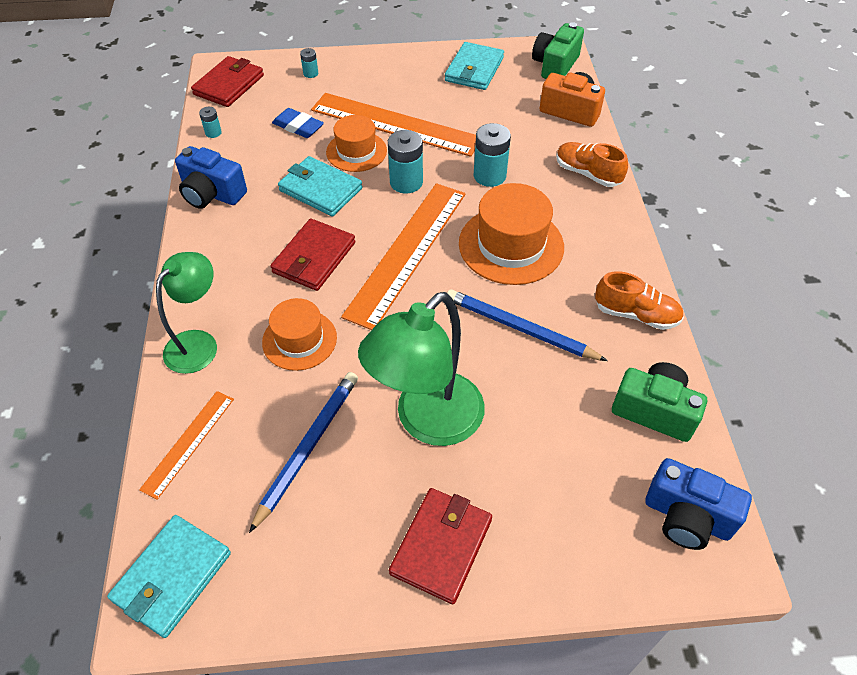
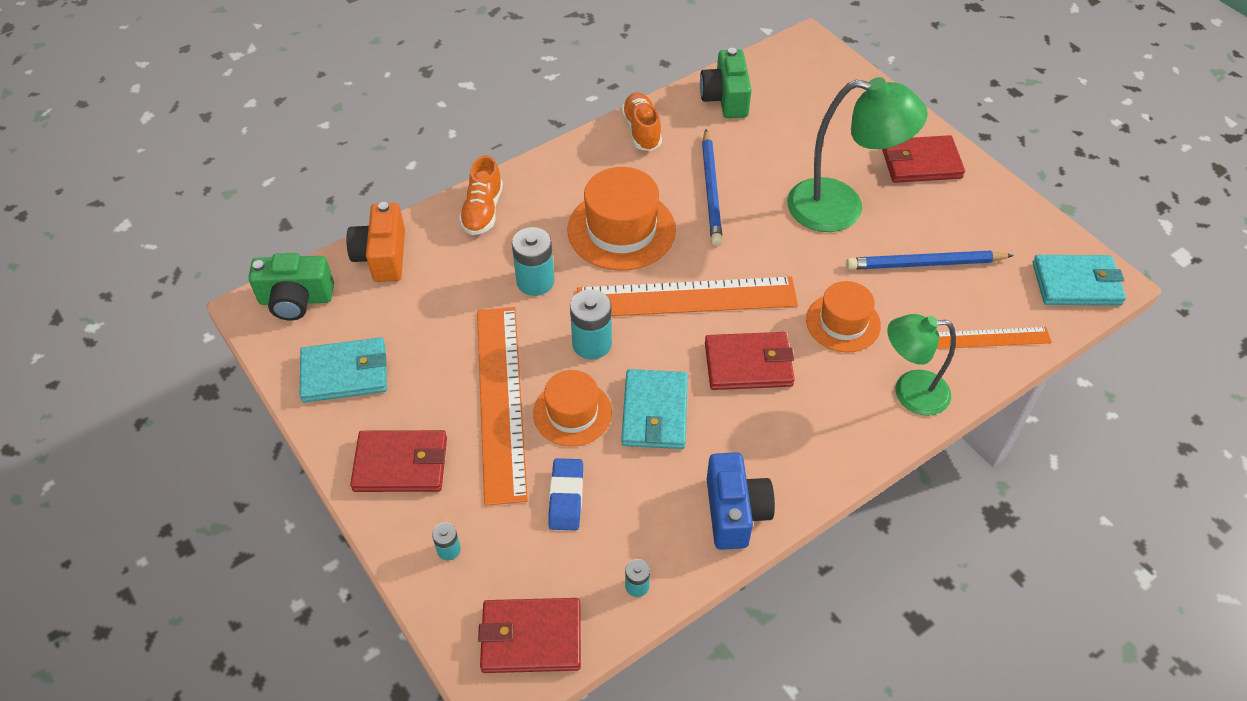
camera: 120 degrees left, 0 degrees up
(384, 72) = (401, 464): none -> red wallet
(687, 517) = (794, 65): blue camera -> none

